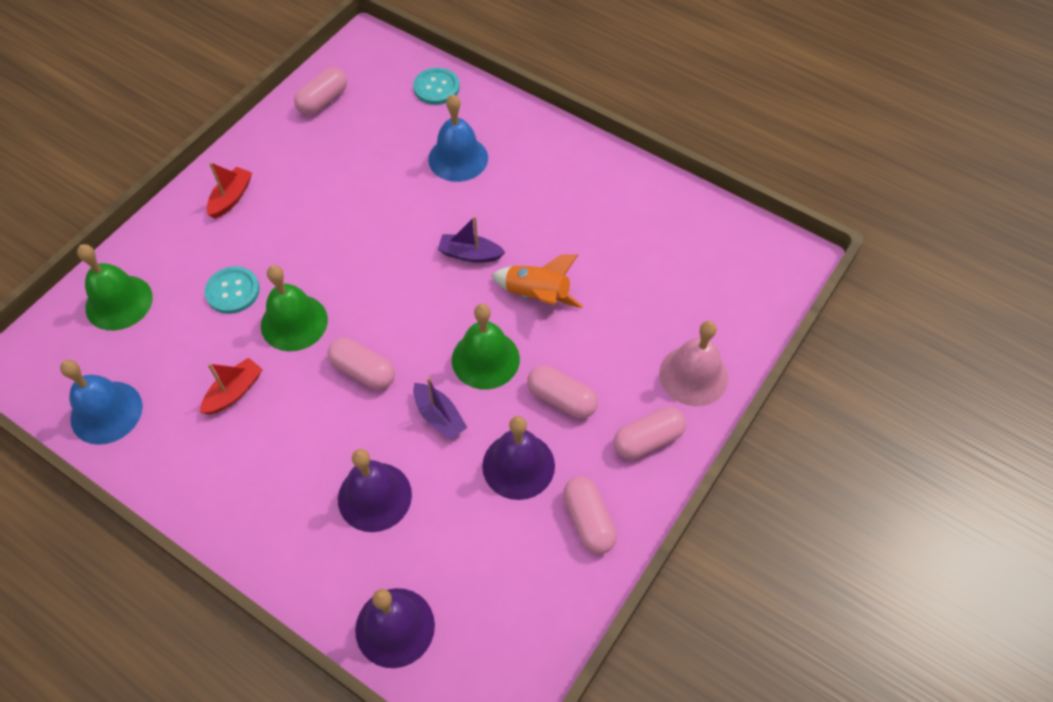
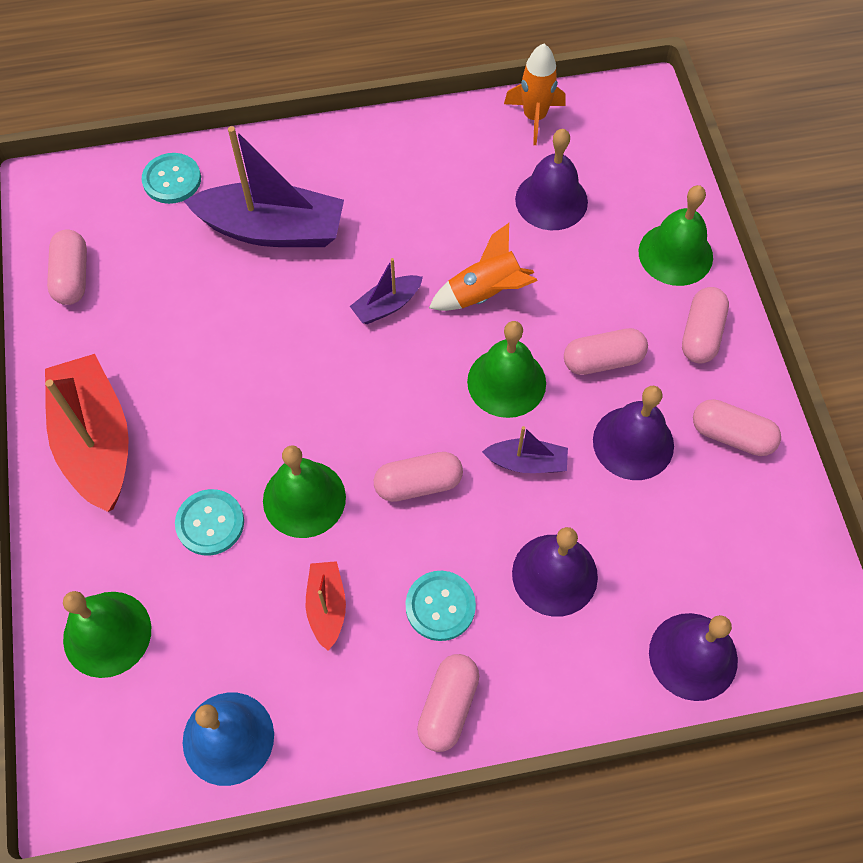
camera: 45 degrees left, 5 degrees up
(227, 509) = (448, 706): none -> pink capsule
(231, 198) = (96, 441): red boat -> red boat, size x2.04
(291, 451) = (440, 606): none -> turquoise button
(458, 158) = (272, 229): blue bell -> purple boat
(649, 274) = (551, 200): none -> purple bell
(693, 375) = (675, 254): pink bell -> green bell
(702, 215) = (534, 117): none -> orange rocket

